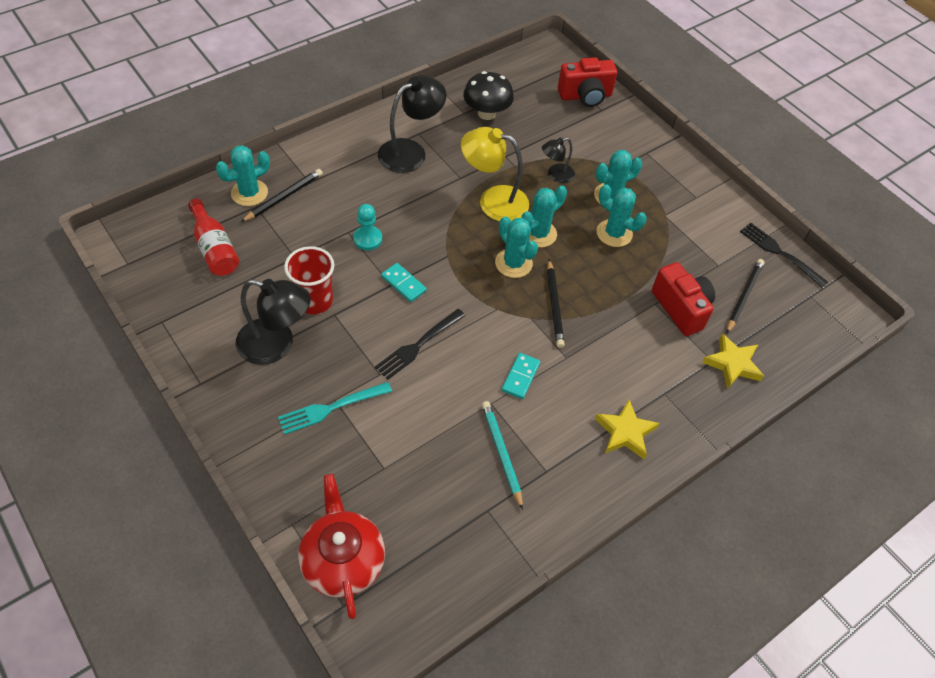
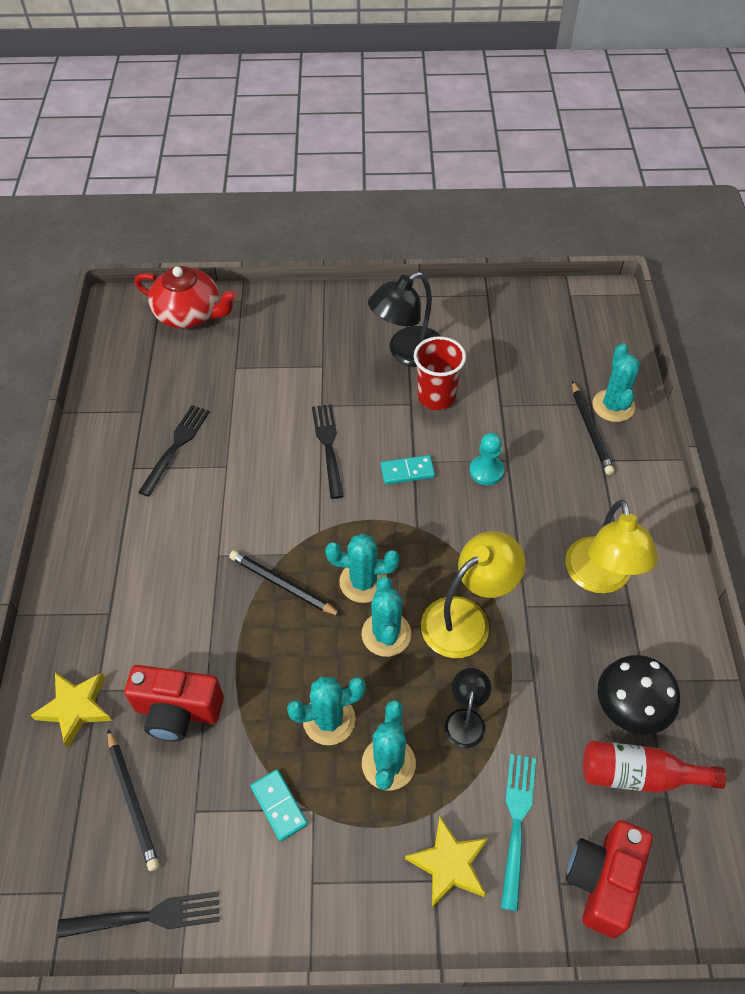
camera: 130 degrees right, 0 degrees up
(215, 248) = (551, 354): red bottle -> red bottle (639, 775)
(331, 408) = (316, 360): turquoise fork -> turquoise fork (516, 823)
(410, 151) = (600, 578): black lamp -> yellow lamp
(501, 453) = (176, 446): turquoise pencil -> black fork
(520, 377) = (231, 504): turquoise domino -> turquoise domino (279, 805)
(625, 432) = (106, 550): yellow star -> yellow star (449, 864)

